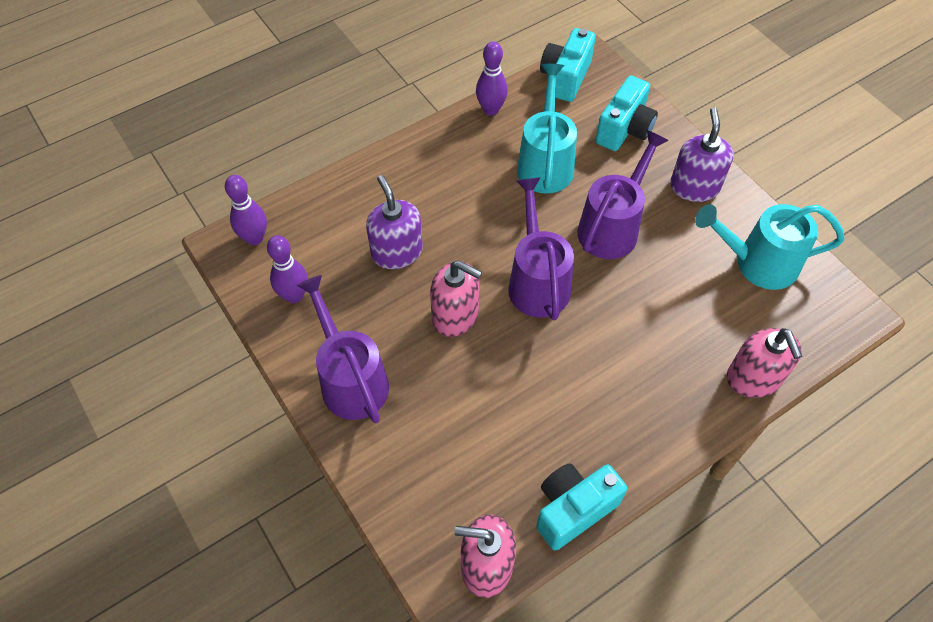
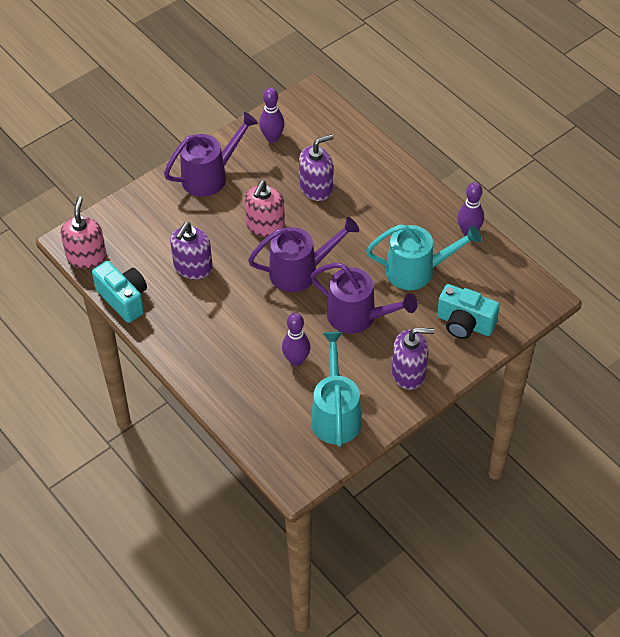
camera: 85 degrees right, 5 degrees down
(255, 238) = (317, 109): purple bowling pin -> purple bowling pin (296, 360)
(519, 411) = (193, 267): none -> purple soap dispenser
(565, 78) = (517, 280): turquoise camera -> none
(753, 378) = (228, 405): pink soap dispenser -> none

